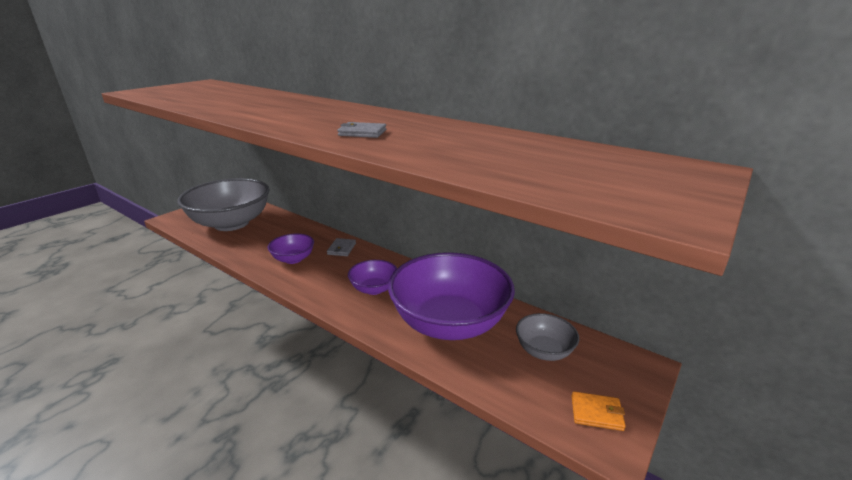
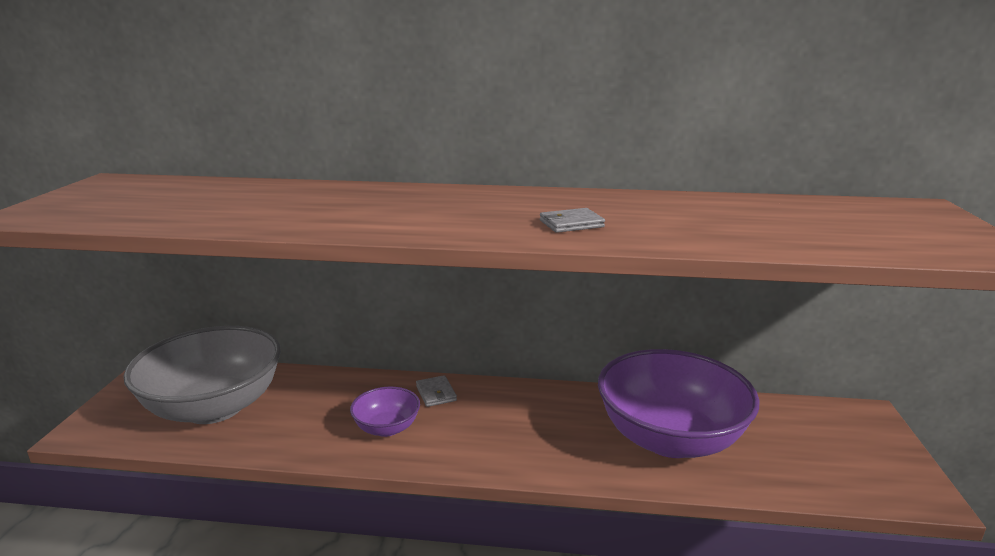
camera: 30 degrees left, 5 degrees down
(374, 289) = (542, 430): purple bowl -> none
(544, 351) = (784, 432): grey bowl -> none
(596, 413) = (886, 472): orange wallet -> none

